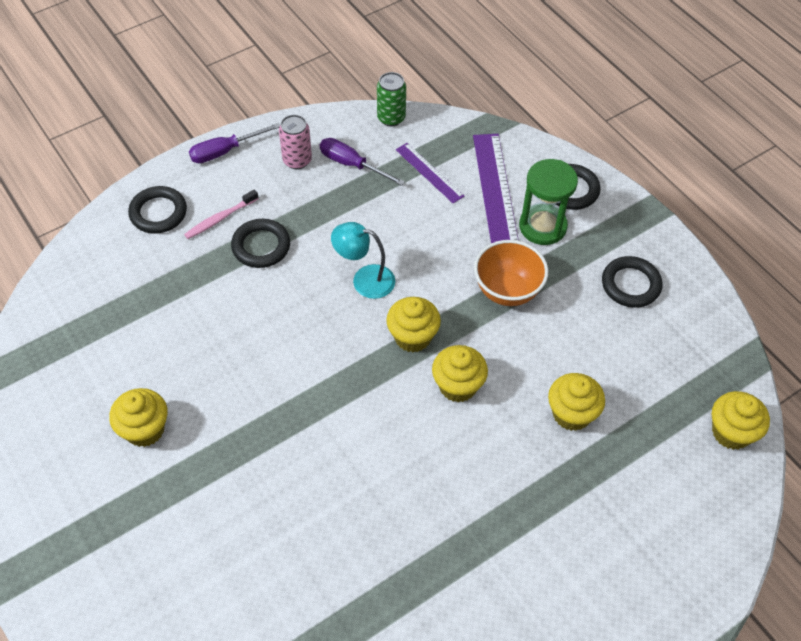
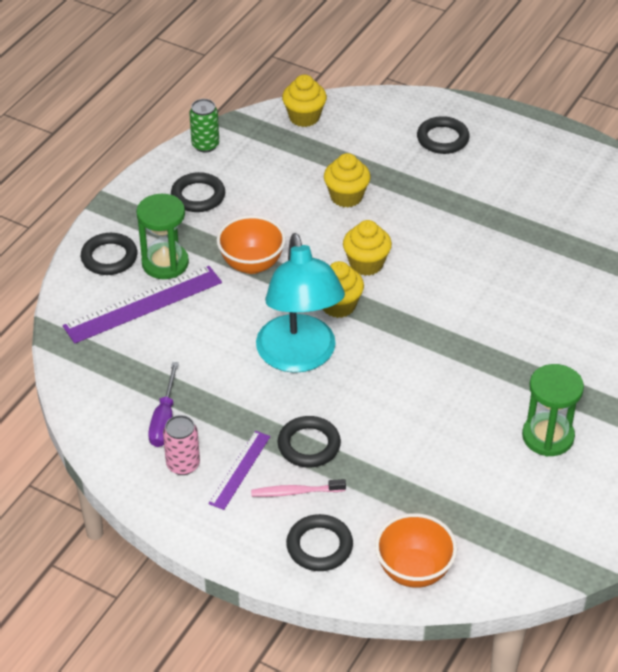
camera: 115 degrees left, 10 degrees down
(90, 262) = (414, 570): none -> orange bowl
(145, 429) = (548, 436): yellow cupcake -> green hourglass
(220, 219) = (295, 492): pink toothbrush -> pink toothbrush turned 150 degrees clockwise
(225, 151) = (204, 530): purple screwdriver -> none
(364, 280) = (299, 357): turquoise lamp -> turquoise lamp, size x1.91
(391, 118) = (81, 413): green can -> green can (205, 145)
(429, 172) = (142, 358): purple ruler -> purple ruler (240, 469)
(634, 564) = (442, 139): none -> black ring

